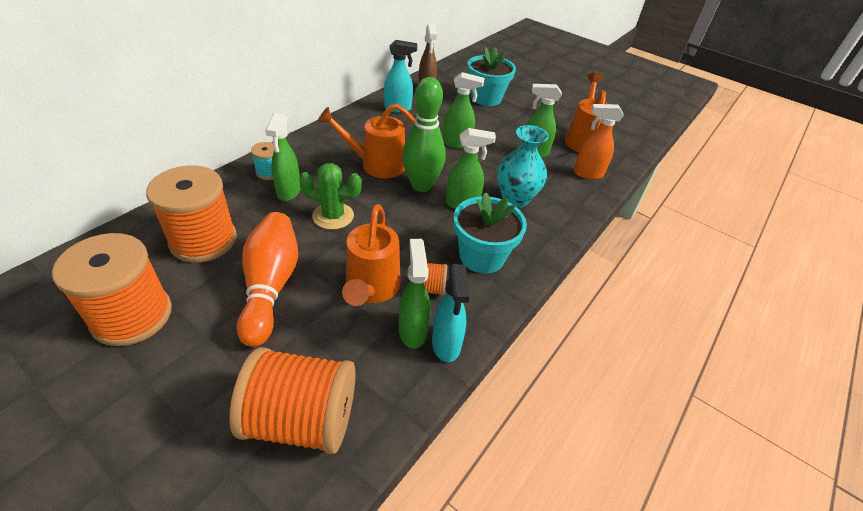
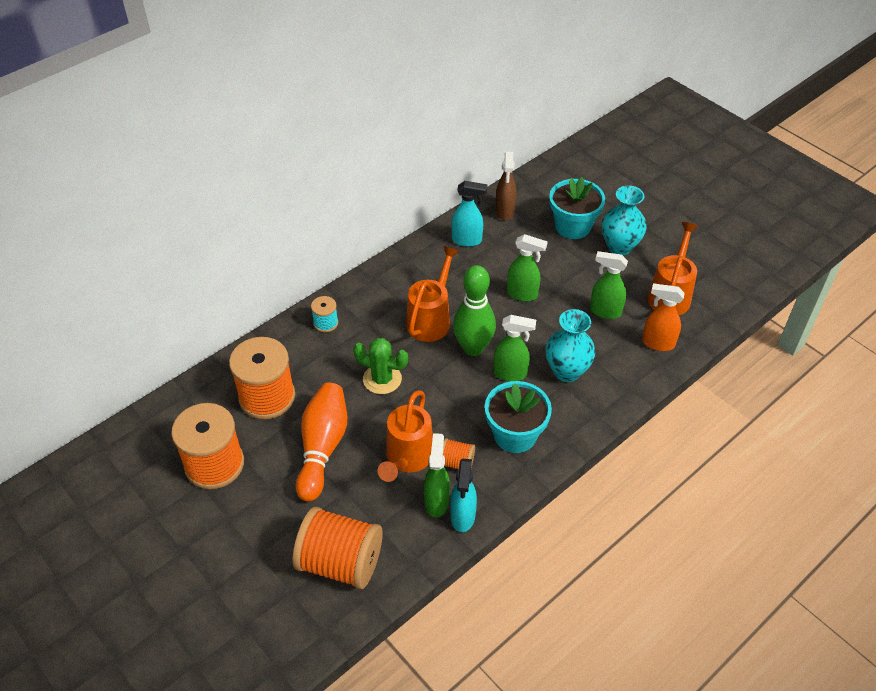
camera: 15 degrees right, 5 degrees up
(288, 192) = (343, 348): green spray bottle -> none
(376, 165) = (431, 319): orange watering can -> orange watering can turned 105 degrees clockwise
(529, 110) = (619, 247): none -> turquoise vase

